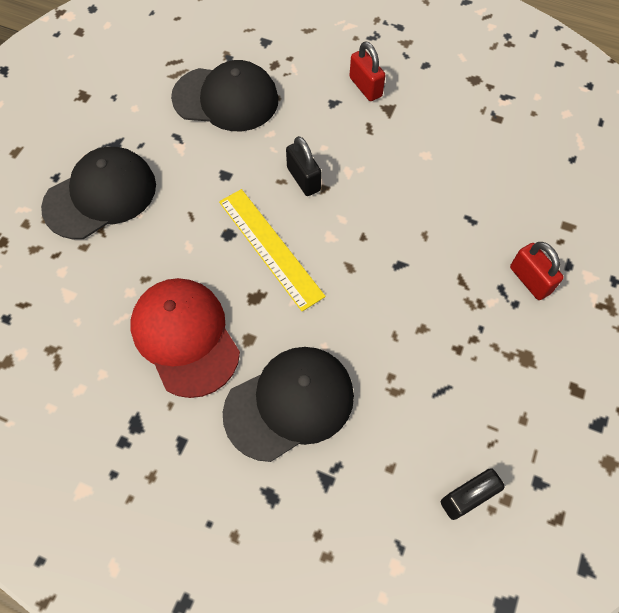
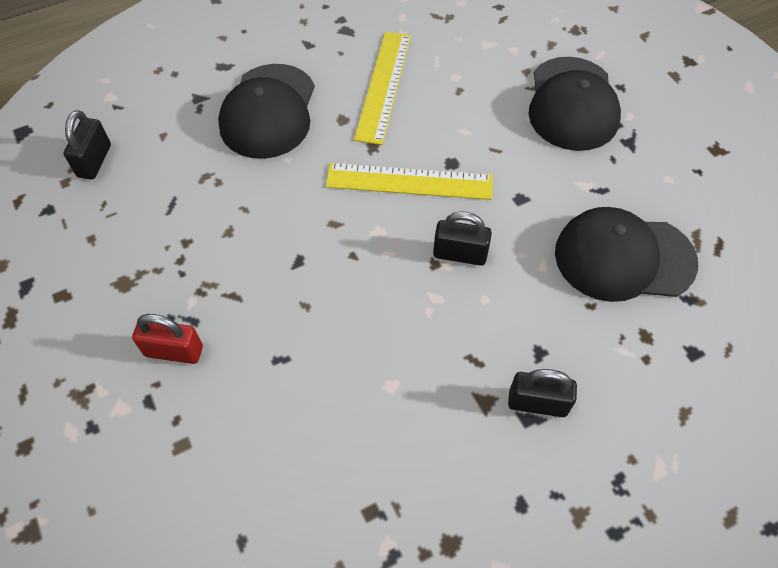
camera: 130 degrees right, 5 degrees down
(185, 337) = (383, 86): red cap -> yellow ruler
(226, 99) = (623, 257): black cap -> black cap turned 45 degrees clockwise
(365, 87) = (537, 403): red padlock -> black padlock

